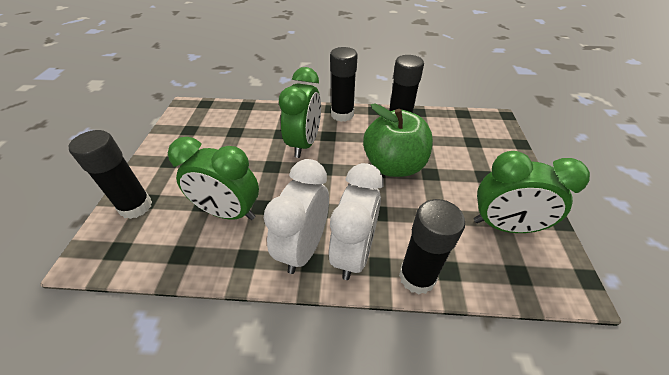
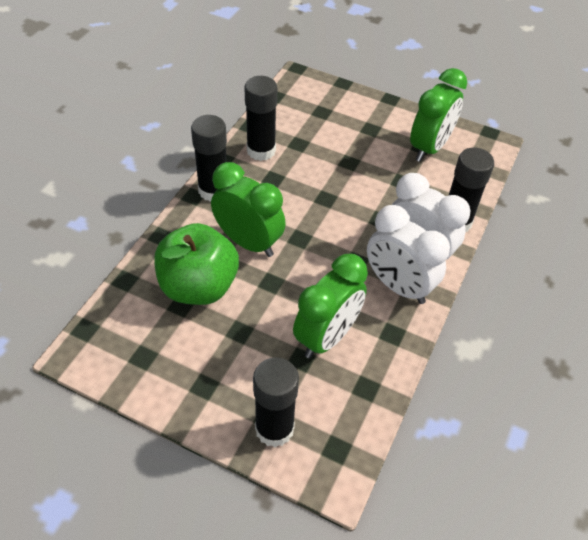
camera: 70 degrees left, 5 degrees up
(393, 166) = (325, 183): green apple -> green apple (198, 286)

